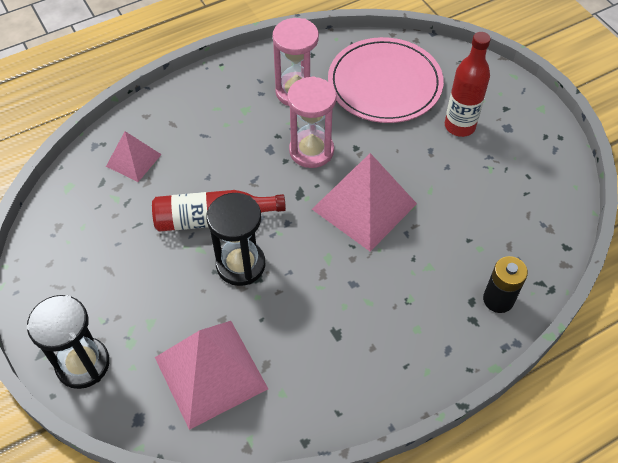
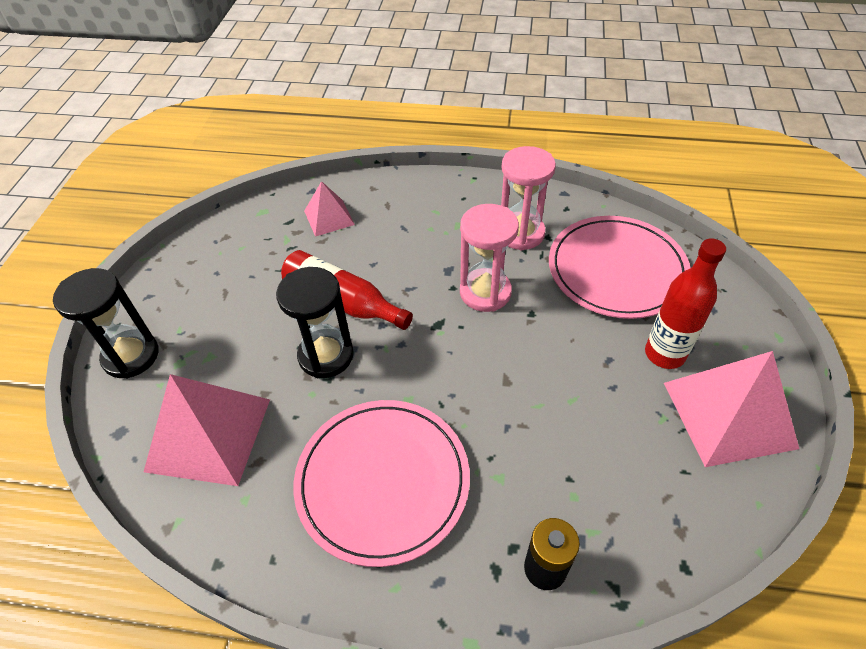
camera: 40 degrees right, 5 degrees down
(361, 318) = (382, 481): none -> pink plate
(364, 206) = (488, 374): pink pyramid -> pink pyramid (728, 414)

